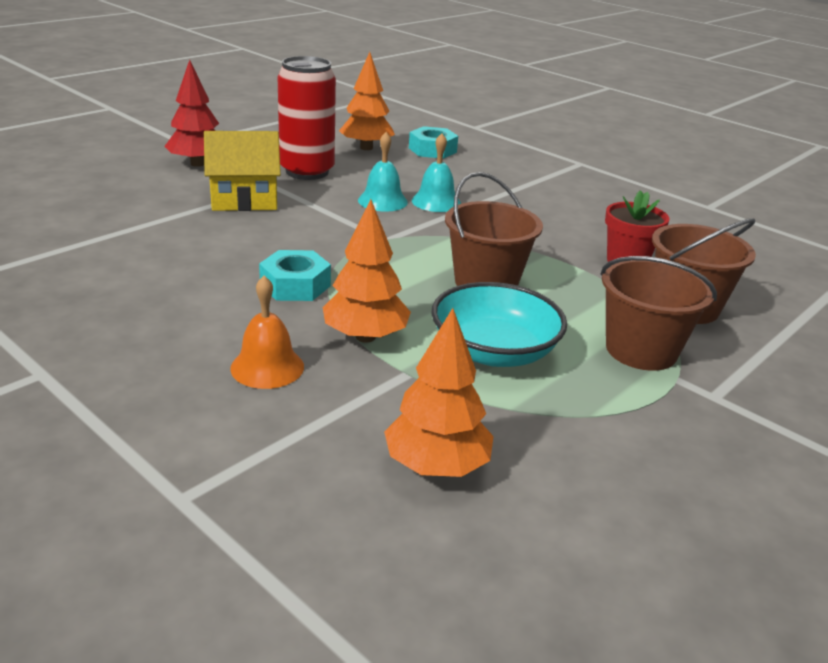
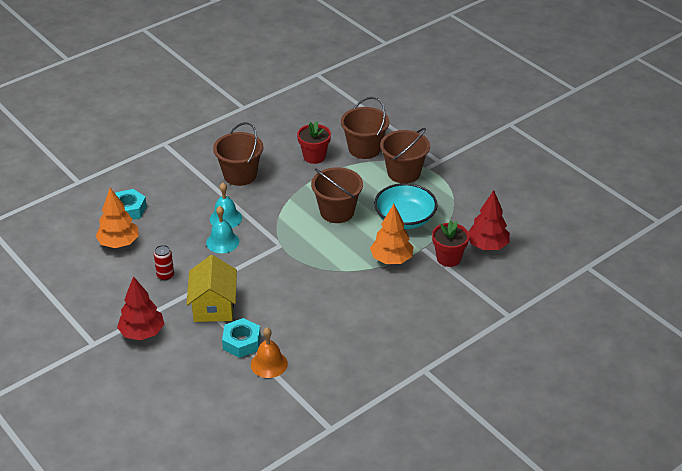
camera: 80 degrees left, 10 degrees up
(267, 367) = (418, 293): orange bell -> orange bell (269, 364)
(295, 285) = (337, 283): turquoise nut -> turquoise nut (241, 342)
(307, 172) = (165, 275): red can -> red can, size x0.44
(381, 406) = (448, 258): none -> red flower pot
(436, 466) = (487, 246): orange tree -> red tree
(541, 208) = (240, 175): none -> brown bucket

